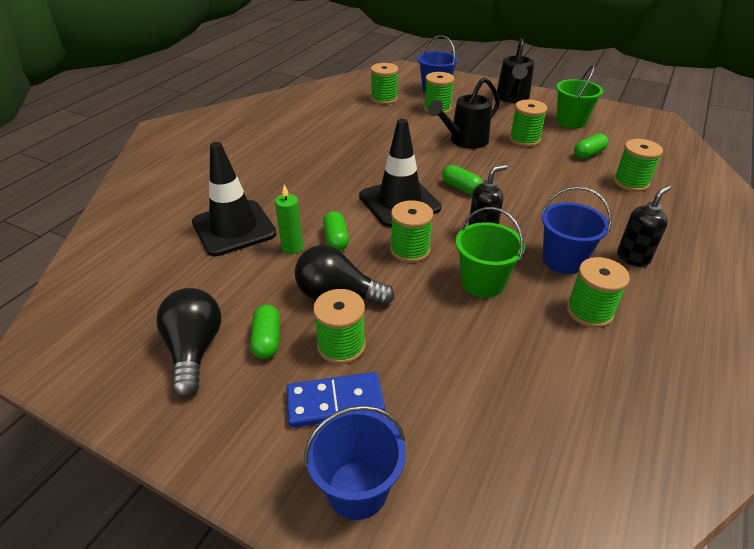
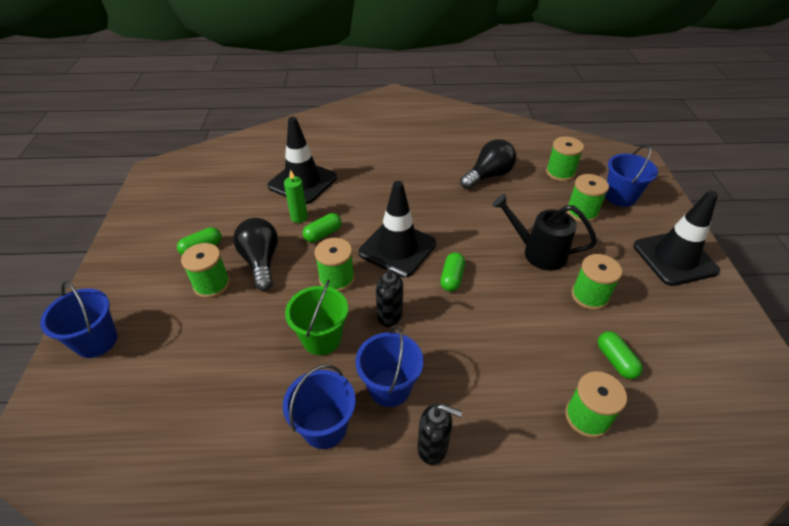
camera: 60 degrees right, 5 degrees up
(194, 350) = (180, 223): black light bulb -> black light bulb (488, 176)
(335, 402) = (160, 303): blue domino -> none
(512, 98) = (674, 258): black watering can -> black traffic cone
(571, 121) = (678, 325): green bucket -> none
(588, 154) = (615, 360): green capsule -> green capsule turned 45 degrees clockwise
(589, 311) = (325, 427): green spool -> blue bucket

